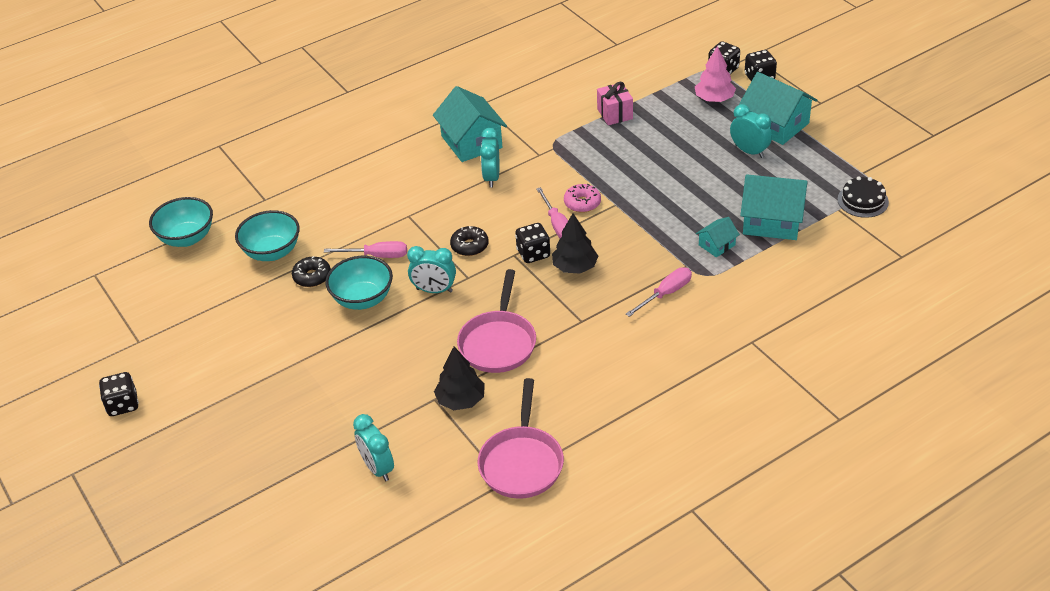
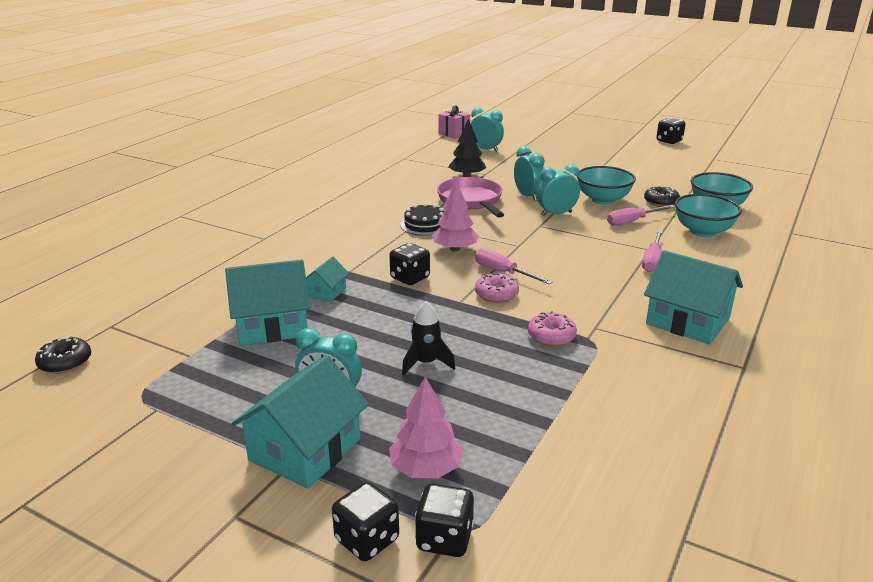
camera: 150 degrees right, 15 degrees down
(187, 238) = (795, 201): turquoise bowl -> turquoise bowl (703, 231)
(469, 246) = (565, 242): black donut -> black donut (65, 362)
(492, 177) = (617, 294): turquoise clock -> turquoise clock (528, 196)
(521, 462) = (400, 164): pink pan -> none
(533, 254) = (502, 249): black dice -> black dice (410, 278)
(575, 267) = (455, 249): black tree -> pink tree
(576, 156) = (551, 336): none -> pink donut
(615, 114) = (556, 401): pink gift -> pink gift (454, 133)
(666, 294) = (357, 250): pink screwdriver -> pink screwdriver (652, 260)
(675, 159) = (426, 363): none -> black rocket
(775, 124) = (305, 450): turquoise house -> turquoise house turned 75 degrees counterclockwise
(863, 201) = (156, 372): black cake -> black cake (425, 225)

